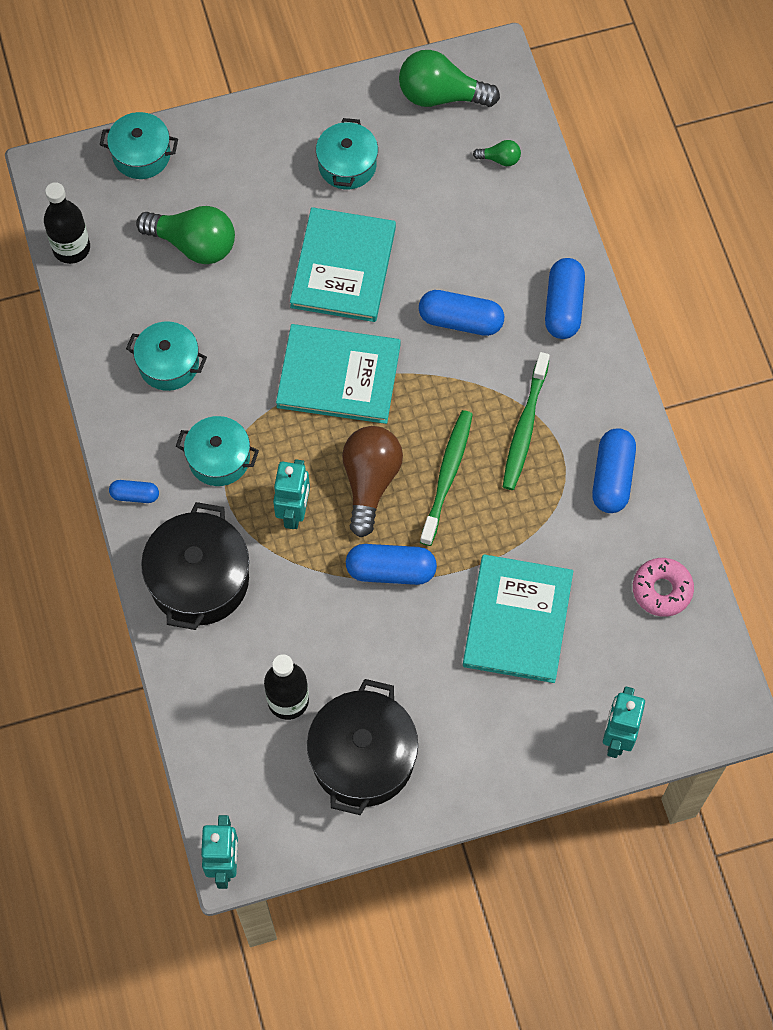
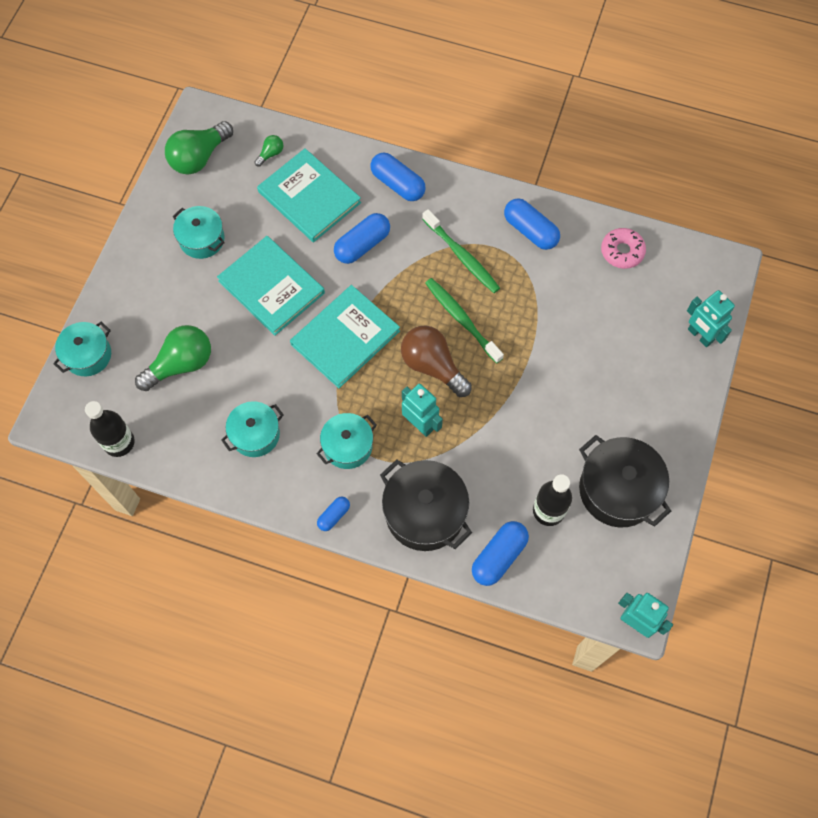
camera: 55 degrees left, 0 degrees up
(391, 570) = (502, 392): blue capsule -> blue capsule (498, 556)
(518, 620) = (587, 341): turquoise book -> turquoise book (309, 197)

